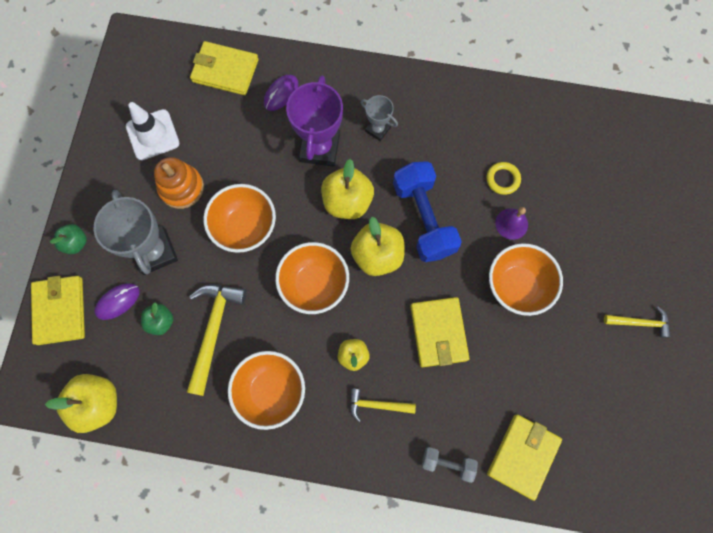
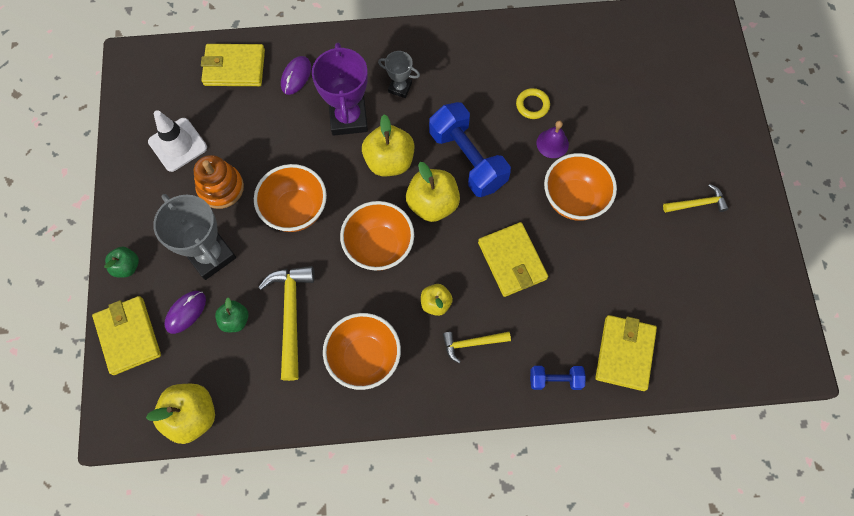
camera: 15 degrees left, 5 degrees down
(447, 463) = (555, 380): grey dumbbell -> blue dumbbell

